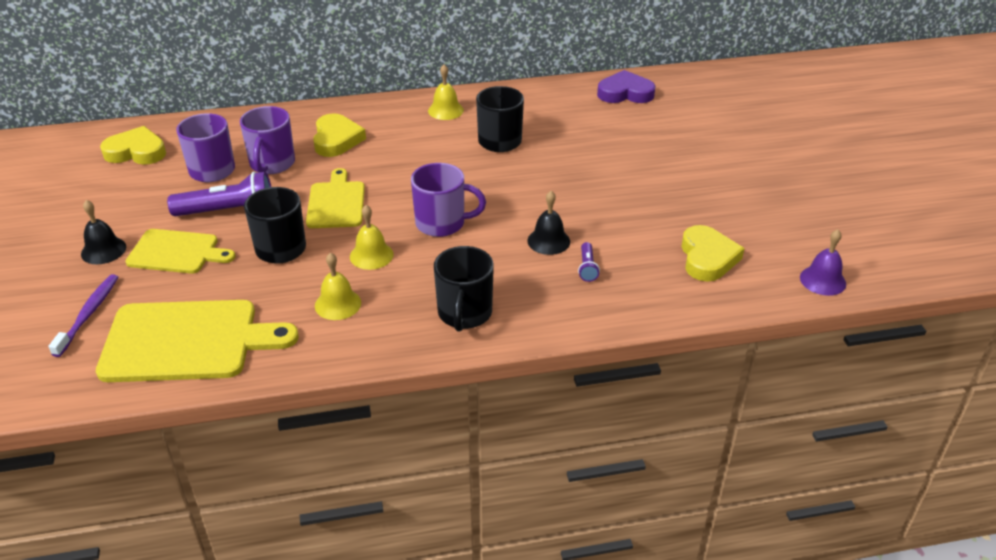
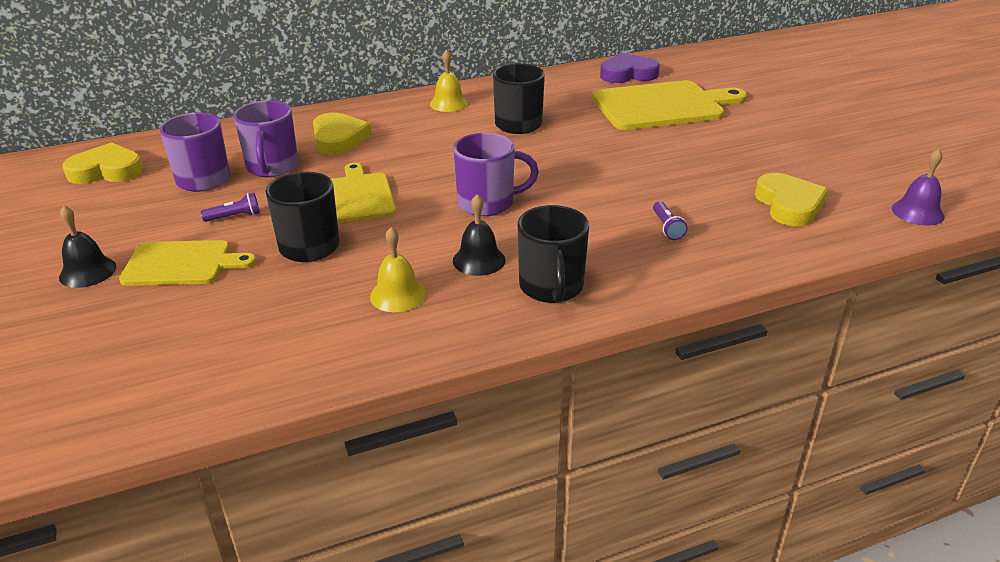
camera: 10 degrees left, 5 degrees down
(88, 314) = (83, 343): purple toothbrush -> none
(187, 341) = (221, 357): yellow cutting board -> yellow cutting board (662, 106)
(229, 211) = (235, 217): purple flashlight -> purple flashlight, size x0.47
(371, 255) = (419, 242): yellow bell -> none
(548, 241) = (613, 207): black bell -> black bell (479, 260)

